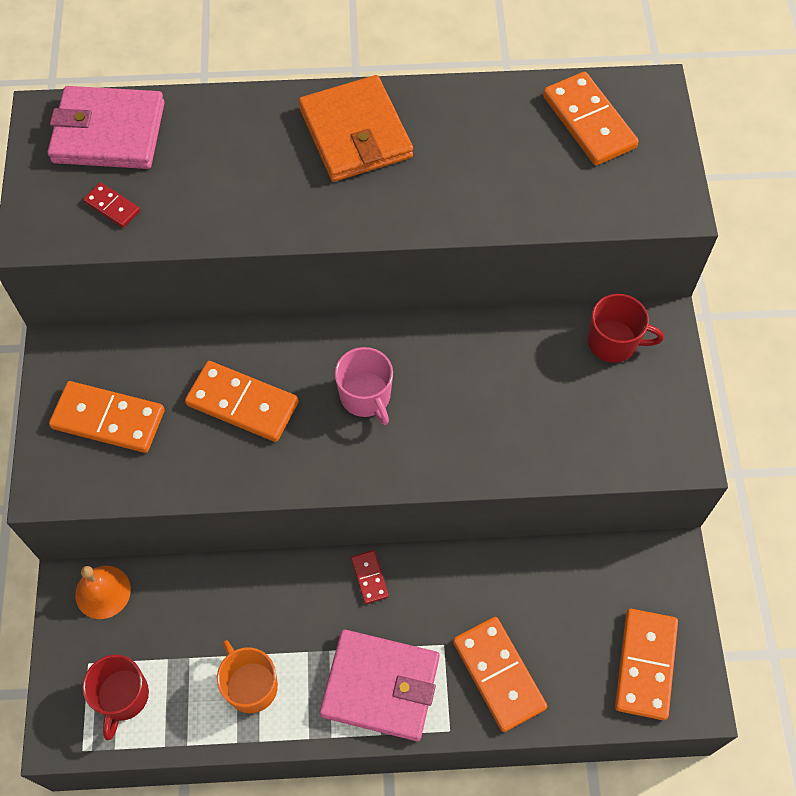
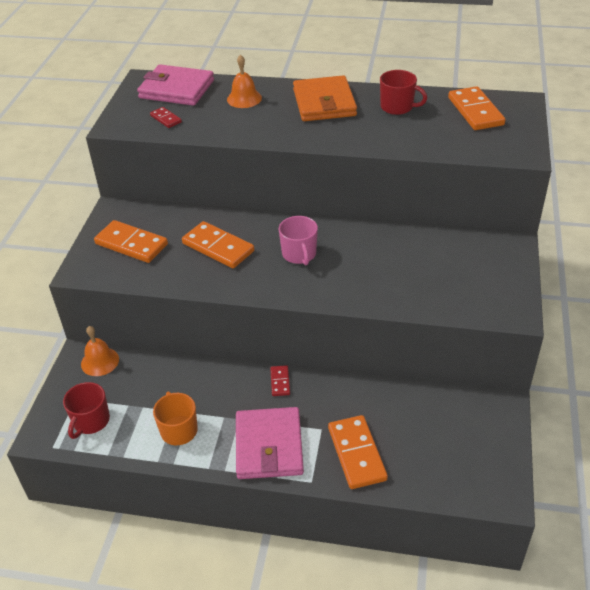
camera: 15 degrees right, 20 degrees down
(226, 140) = (244, 98): none -> orange bell
(380, 686) = (269, 446): pink wallet -> pink wallet turned 60 degrees clockwise
(613, 342) = (476, 248): red mug -> red mug (397, 107)
(645, 665) = (469, 466): orange domino -> none

